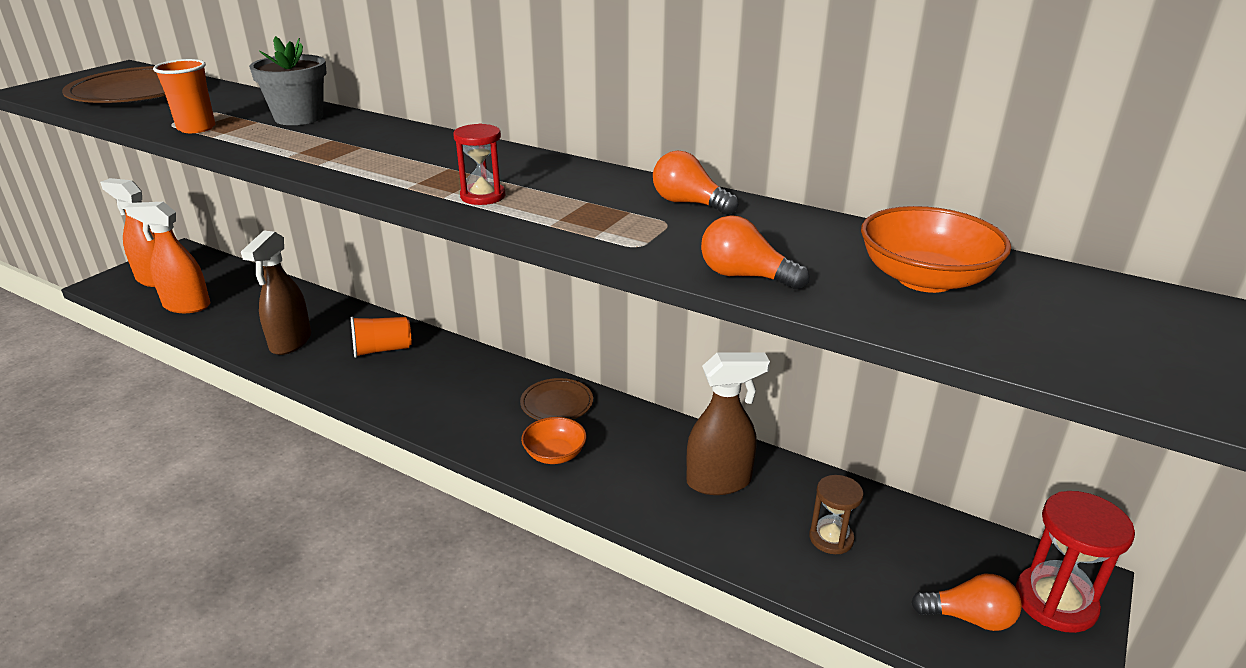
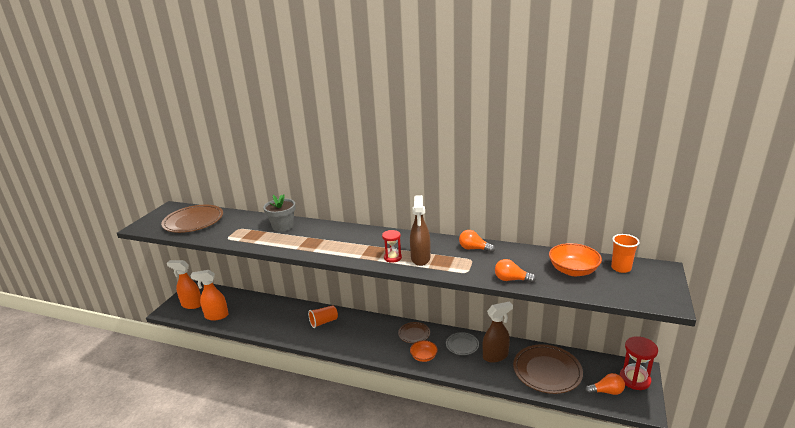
camera: 10 degrees left, 5 degrees down
(196, 128) = (242, 239): orange cup -> orange cup (621, 268)
(290, 343) = (278, 326): brown spray bottle -> brown spray bottle (420, 259)
(652, 444) = (462, 345): none -> grey plate
(831, 538) = (547, 371): brown hourglass -> brown plate

